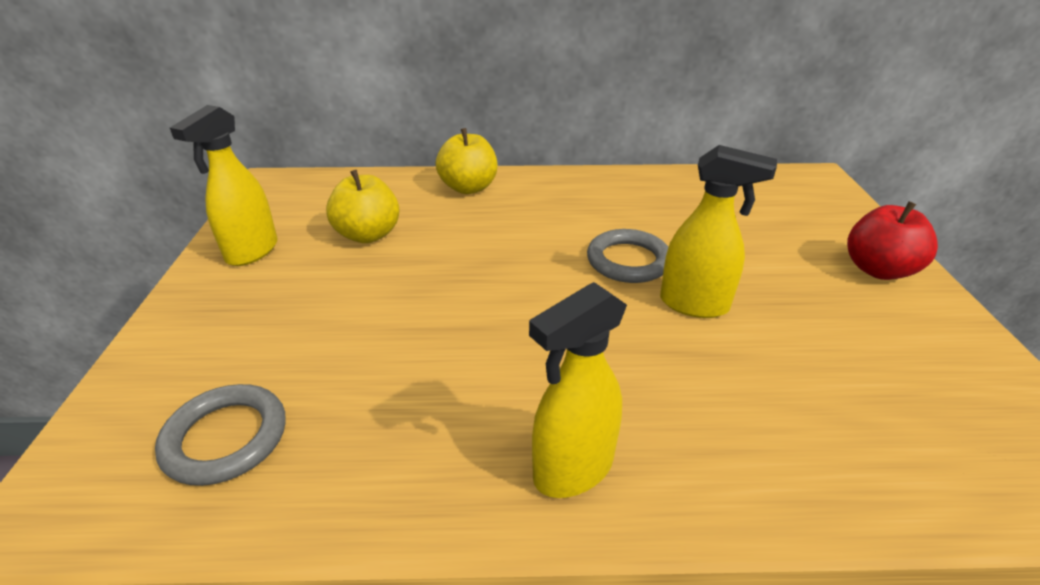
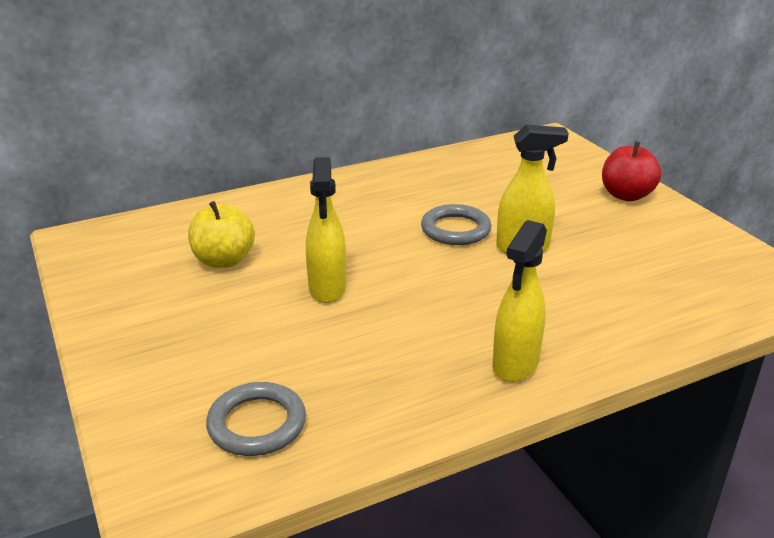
camera: 25 degrees left, 5 degrees down
(252, 252) = (127, 299): yellow spray bottle -> yellow spray bottle (327, 289)
(468, 188) = (278, 202): yellow apple -> none

